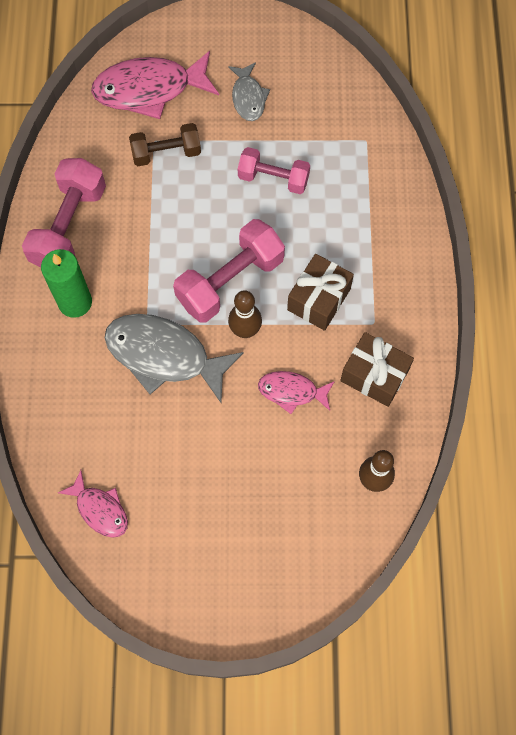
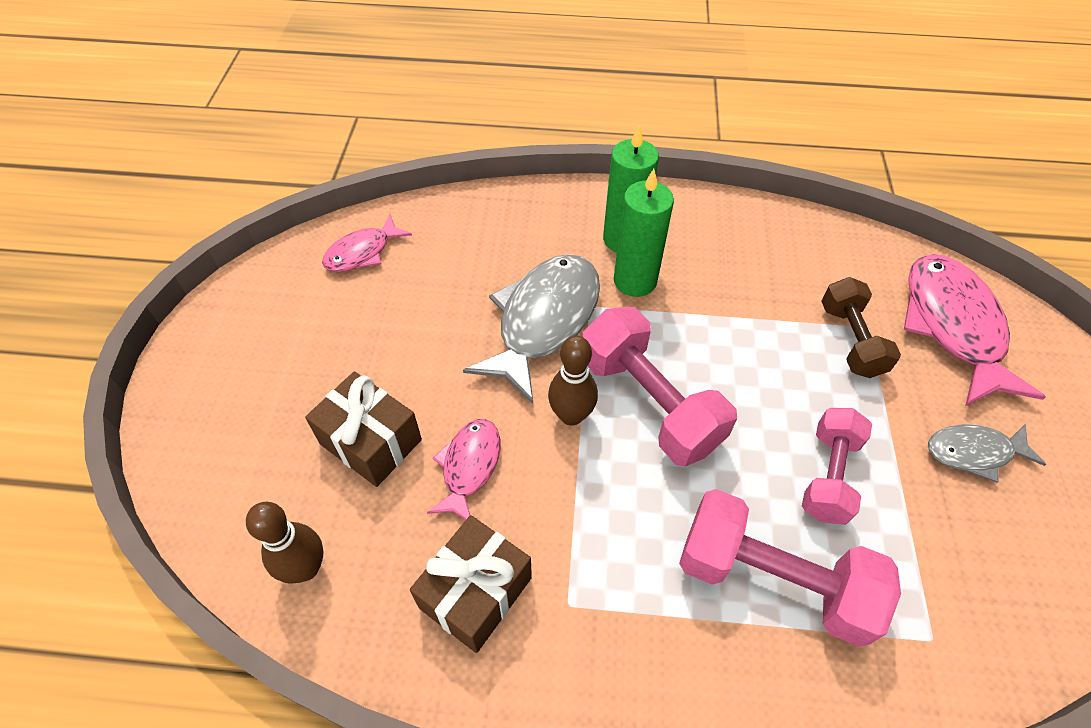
camera: 95 degrees right, 15 degrees down
(69, 227) = (726, 237): pink dumbbell -> pink dumbbell (772, 579)
(119, 293) = (635, 281): none -> green candle
(318, 299) = (616, 521): brown gift -> brown gift (371, 441)

